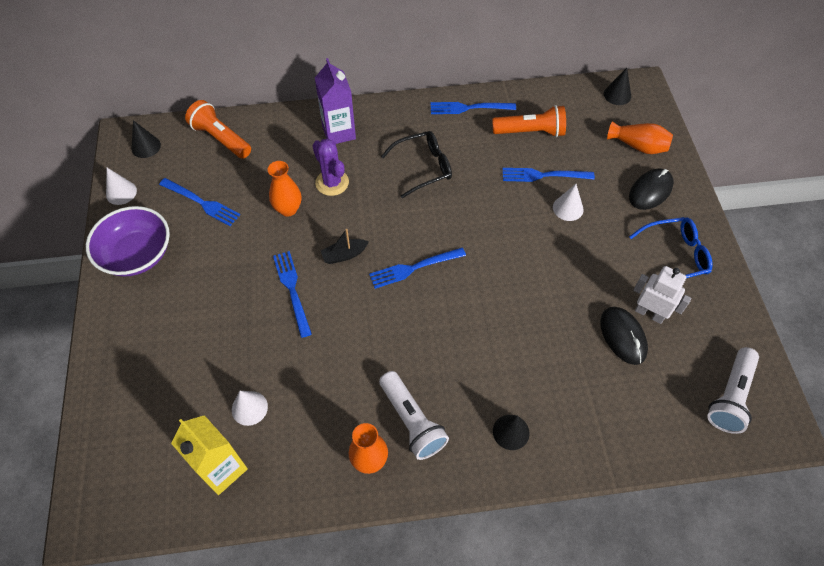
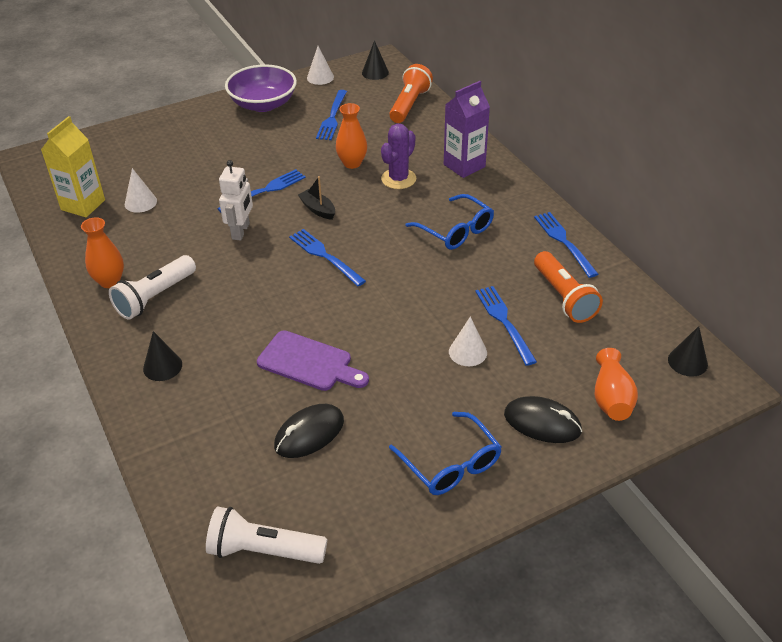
camera: 70 degrees right, 15 degrees down
(423, 167) = (455, 230): black glasses -> blue glasses
(544, 316) = (309, 363): none -> purple cutting board
(649, 313) = (351, 452): white robot -> white robot (241, 231)

